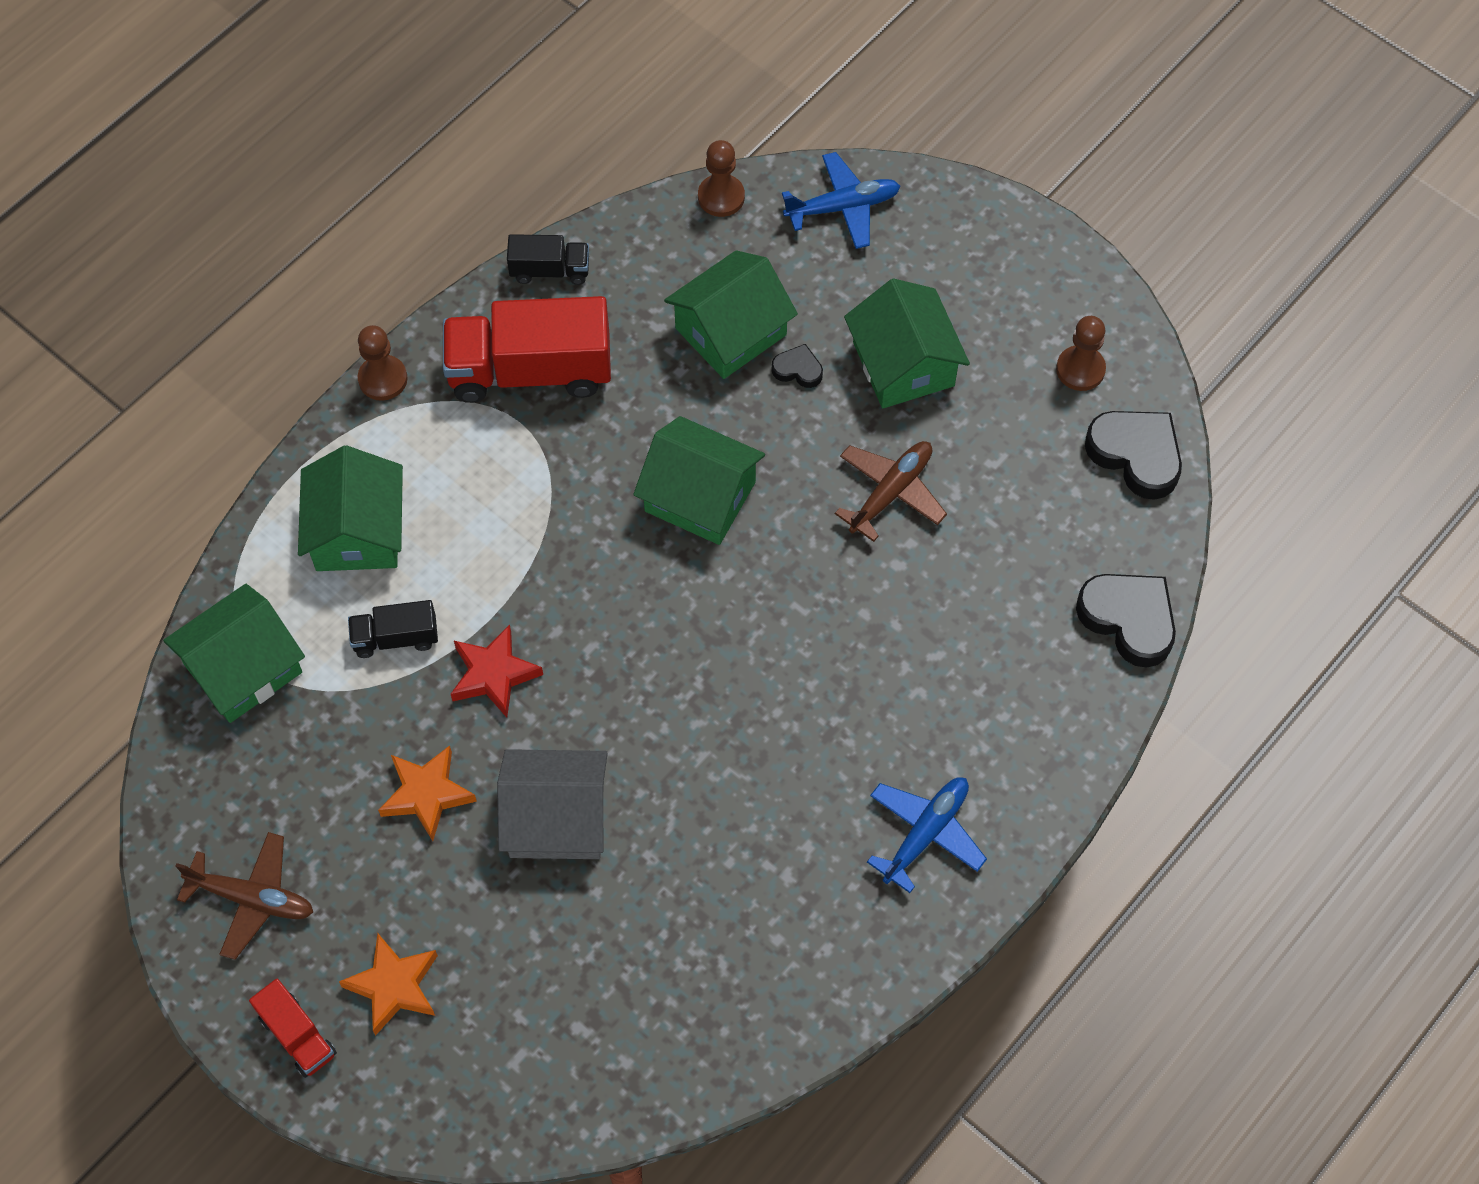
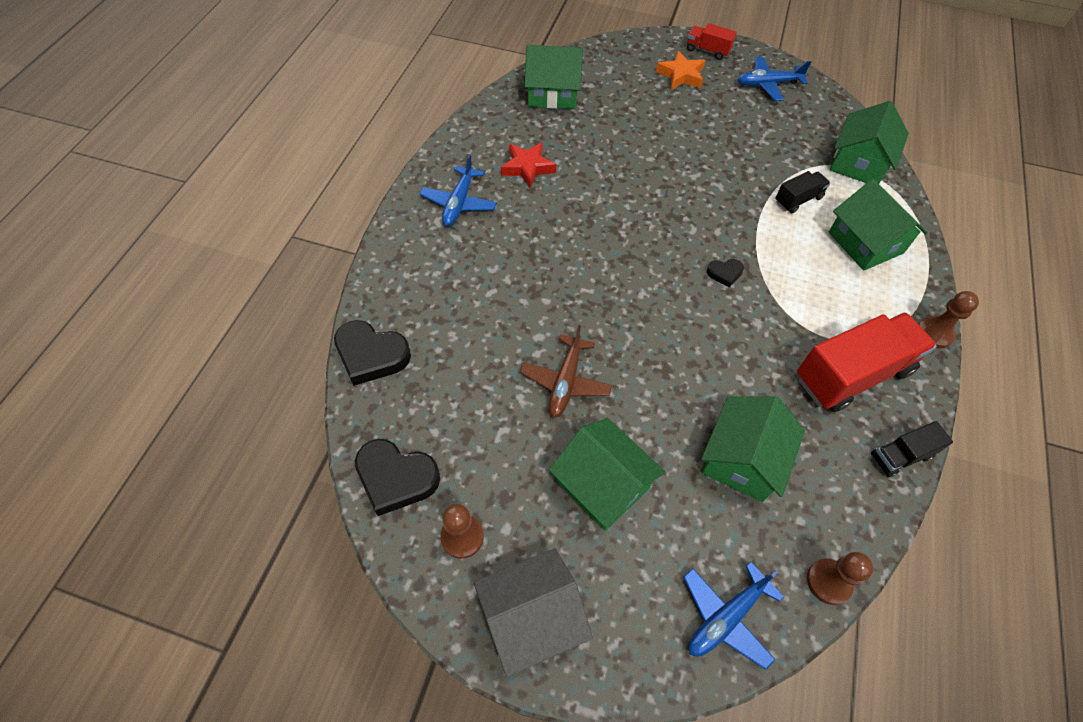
camera: 155 degrees right, 5 degrees down
(252, 899) = (767, 84): brown plane -> blue plane
(427, 794) = (724, 142): orange star -> none
(493, 674) = (734, 200): red star -> red star (527, 167)
(557, 818) = (655, 152): grey house -> grey house (531, 617)
(700, 496) = (687, 333): green house -> green house (552, 93)
(798, 369) = (677, 448): black heart -> black heart (724, 273)

